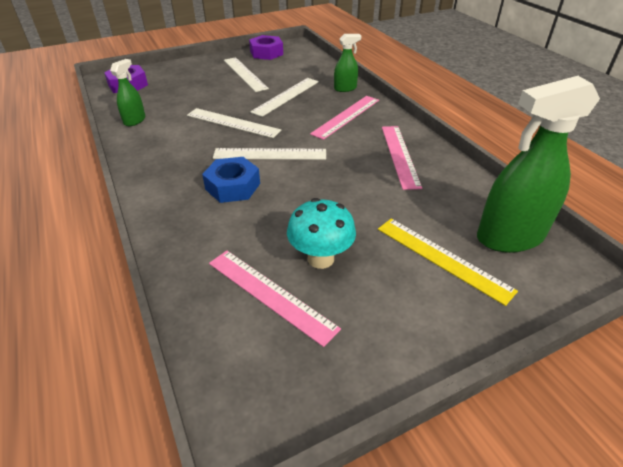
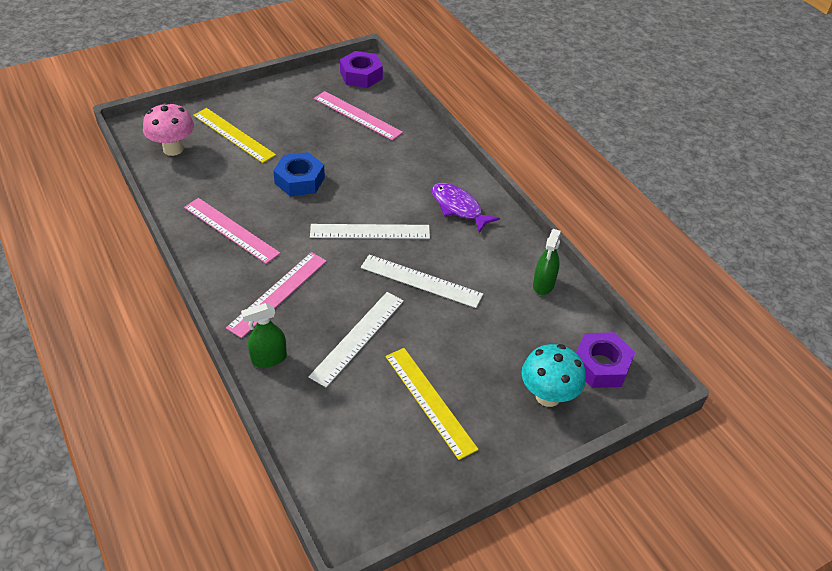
camera: 175 degrees right, 5 degrees up
(176, 173) = (458, 207): none -> purple fish
(233, 186) = (400, 193): blue nut -> blue nut (299, 180)
(244, 74) = (430, 401): white ruler -> yellow ruler
(266, 53) = (403, 483): purple nut -> purple nut (361, 75)
(320, 258) = (323, 135): turquoise mushroom -> turquoise mushroom (548, 396)
(399, 155) = (231, 230): pink ruler -> pink ruler turned 45 degrees counterclockwise
(509, 237) = (173, 149): green spray bottle -> pink mushroom

